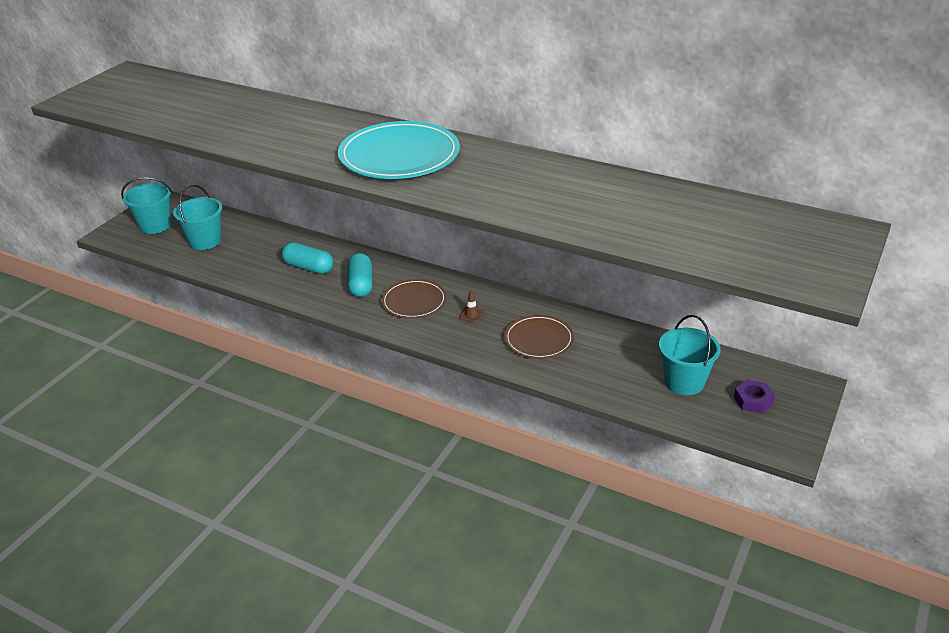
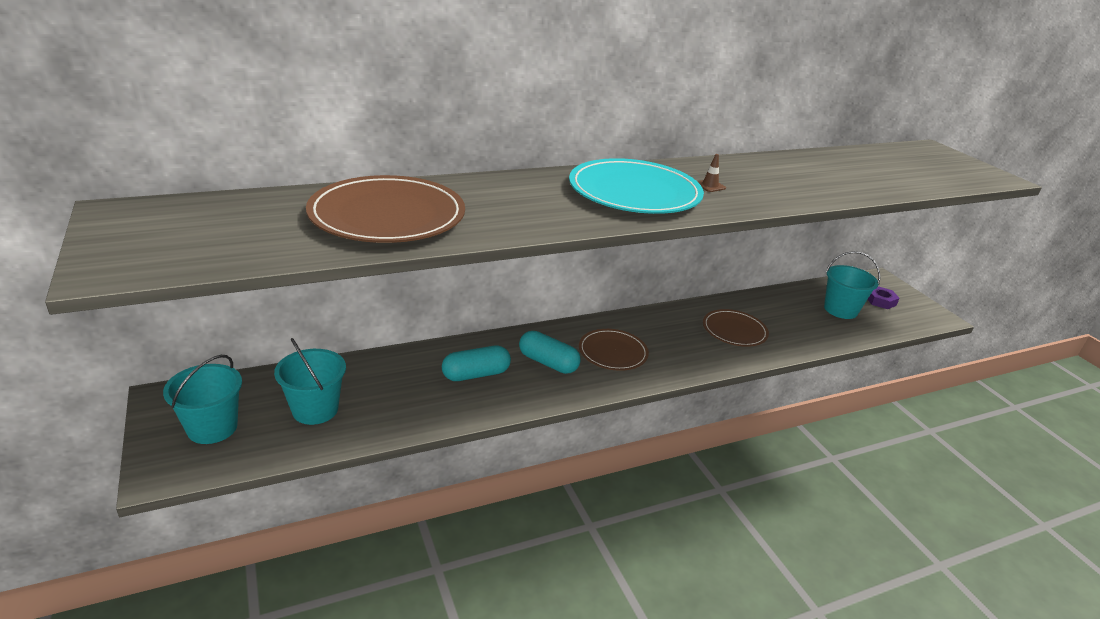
camera: 55 degrees left, 5 degrees down
(224, 116) = (387, 215): none -> brown plate
(471, 315) = (666, 338): brown traffic cone -> brown traffic cone (710, 186)

